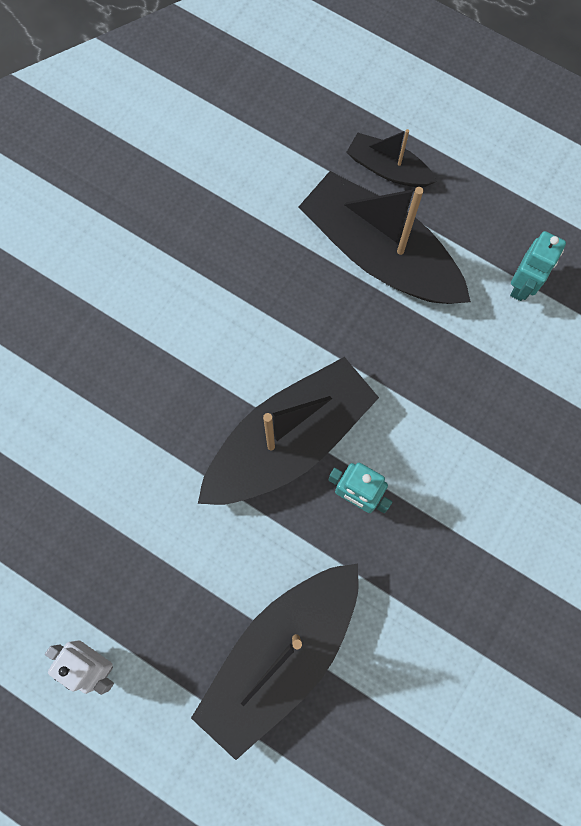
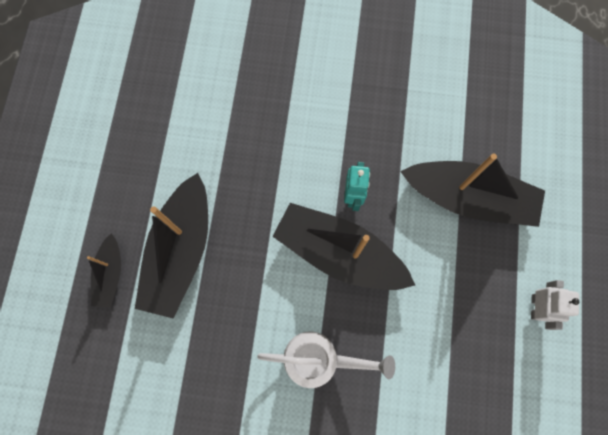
camera: 115 degrees left, 0 degrees up
(173, 356) = (318, 359): none -> white watering can
(522, 285) = (165, 152): turquoise robot -> none

